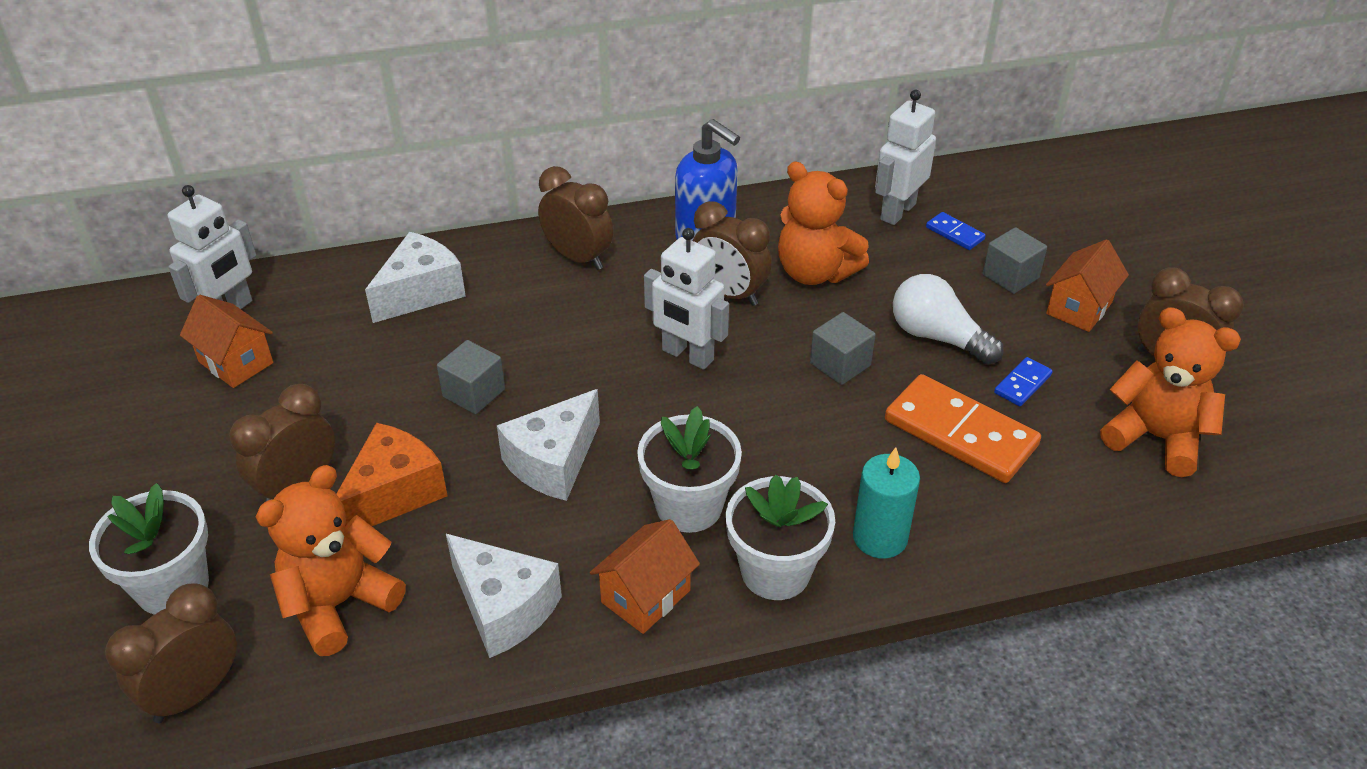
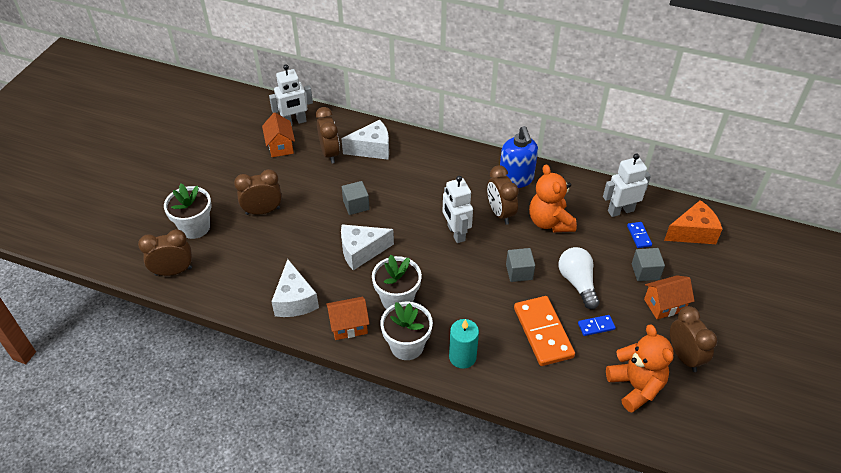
camera: 35 degrees right, 5 degrees up
(339, 604) = (241, 265): orange teddy bear -> none
(394, 494) = (293, 232): orange cheese -> orange cheese (692, 232)
(578, 258) = (449, 163): brown clock -> brown clock (330, 153)

